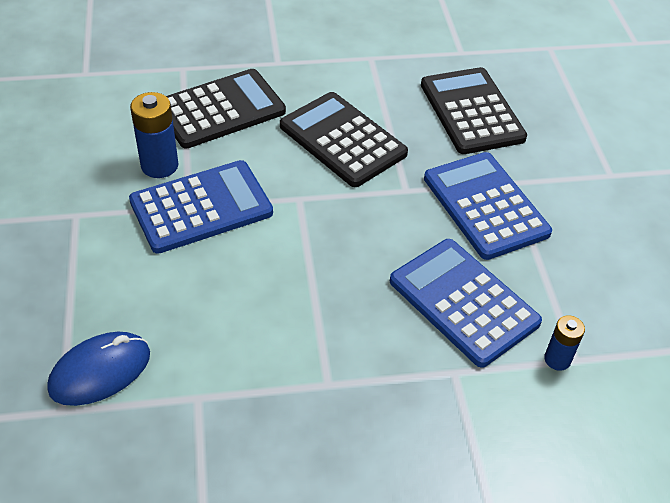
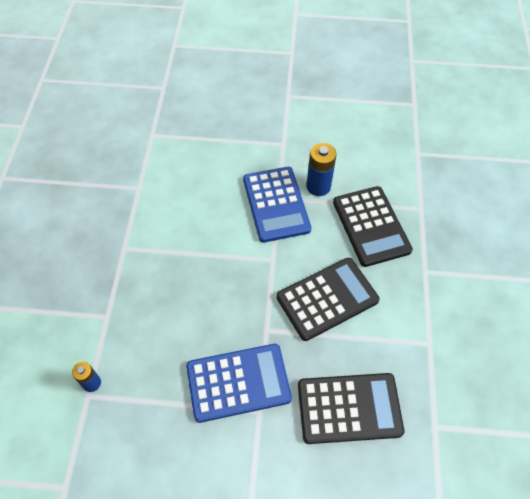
camera: 105 degrees right, 10 degrees up
(100, 371) = (169, 150): blue mouse -> none
(463, 302) = (156, 338): blue calculator -> none

